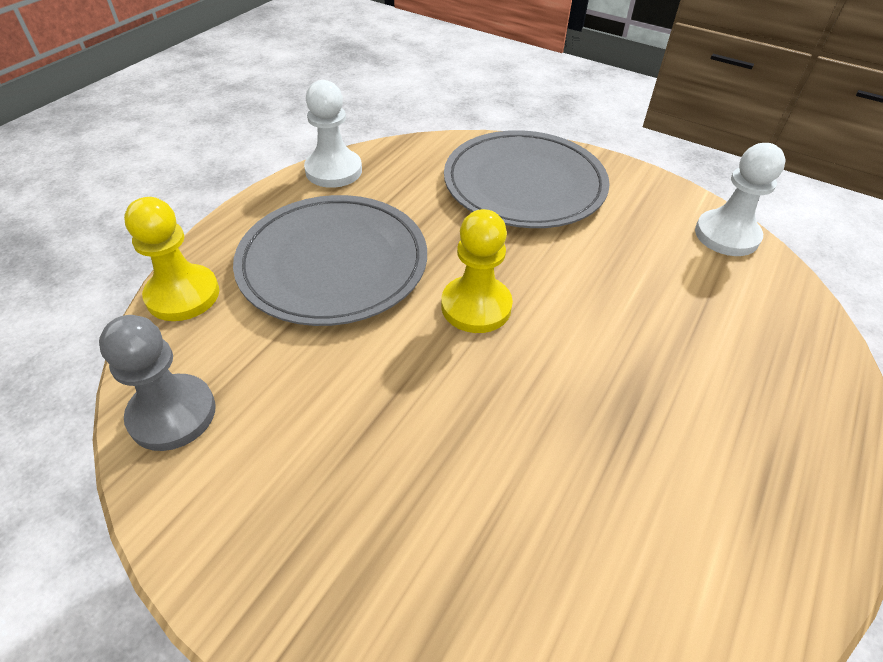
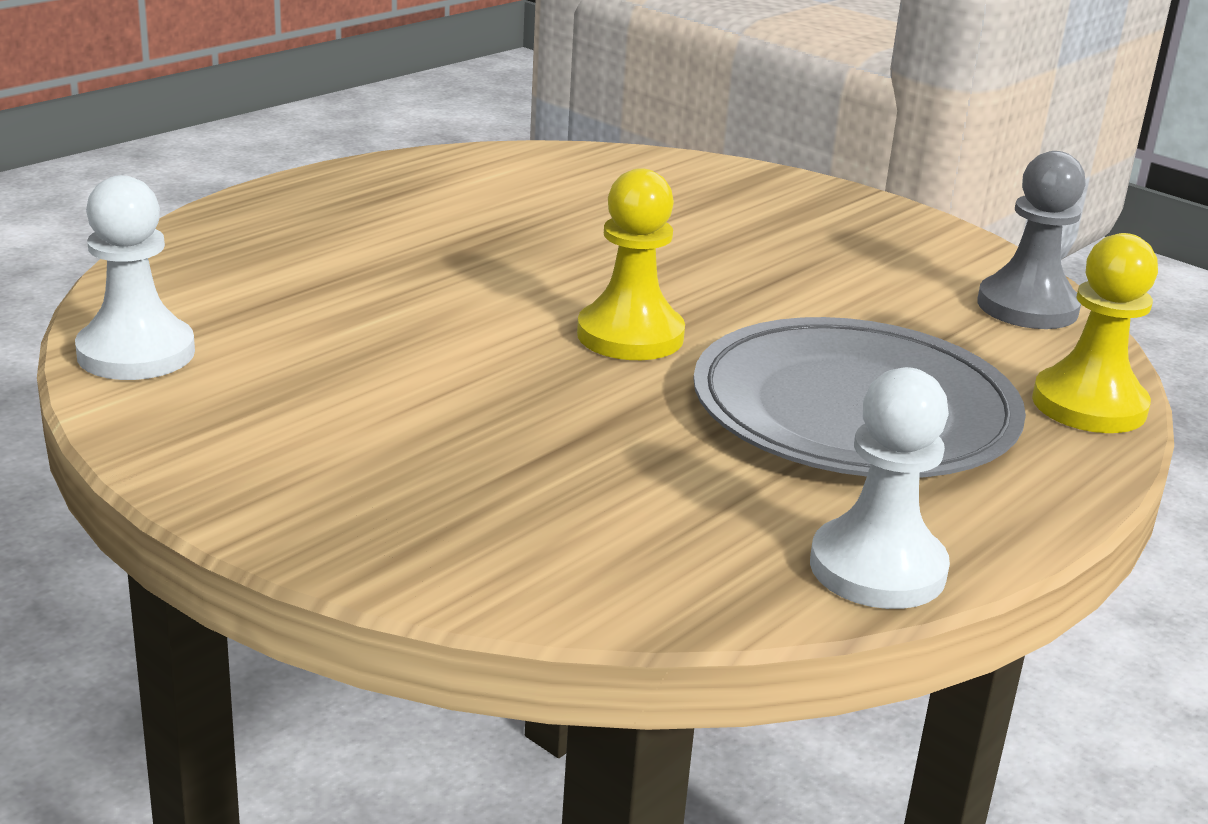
camera: 170 degrees left, 20 degrees down
(524, 184) = (444, 480): grey plate -> none

